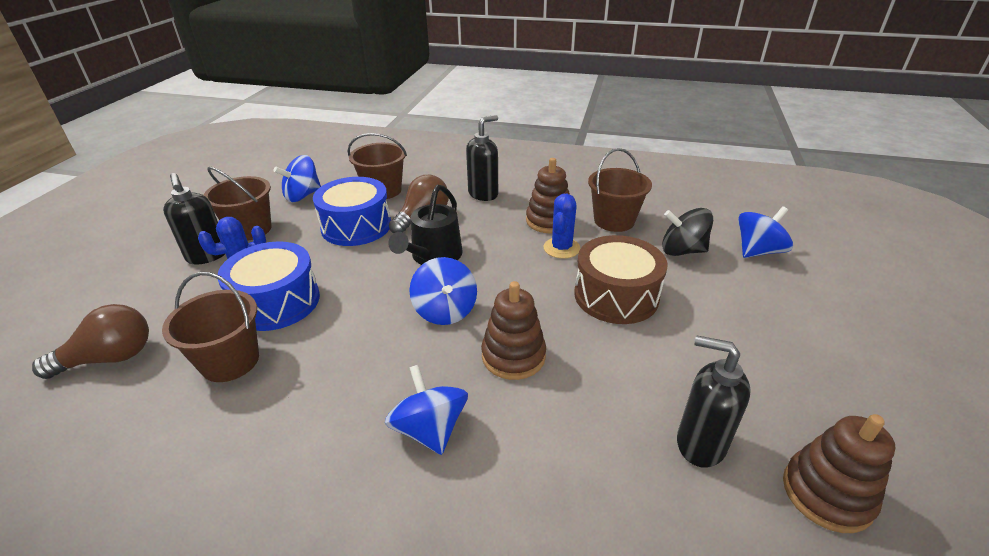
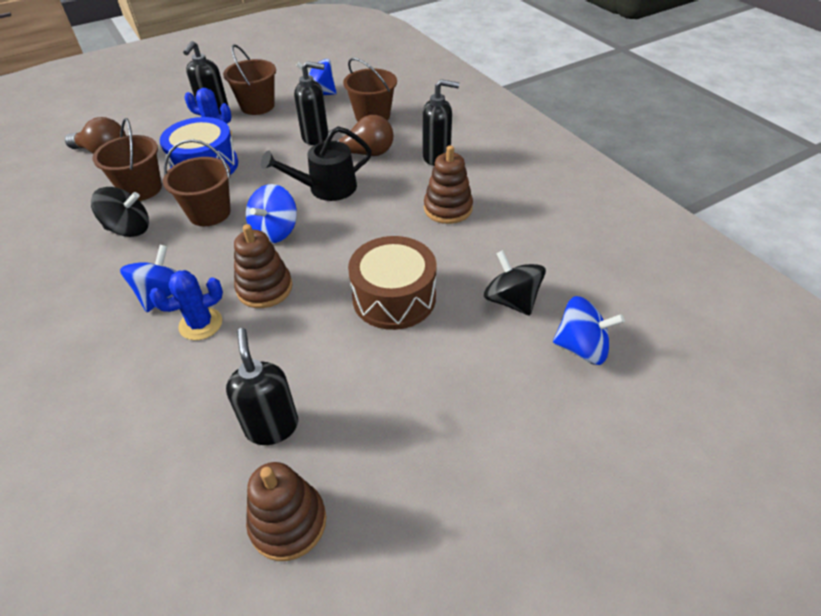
camera: 45 degrees right, 10 degrees up
(281, 404) = (129, 229): none -> black spinning top
(356, 226) = (315, 137): blue drum -> black soap dispenser
(561, 248) = (419, 236): blue cactus -> blue cactus (201, 324)
(614, 221) = (500, 239): brown bucket -> brown bucket (209, 213)

